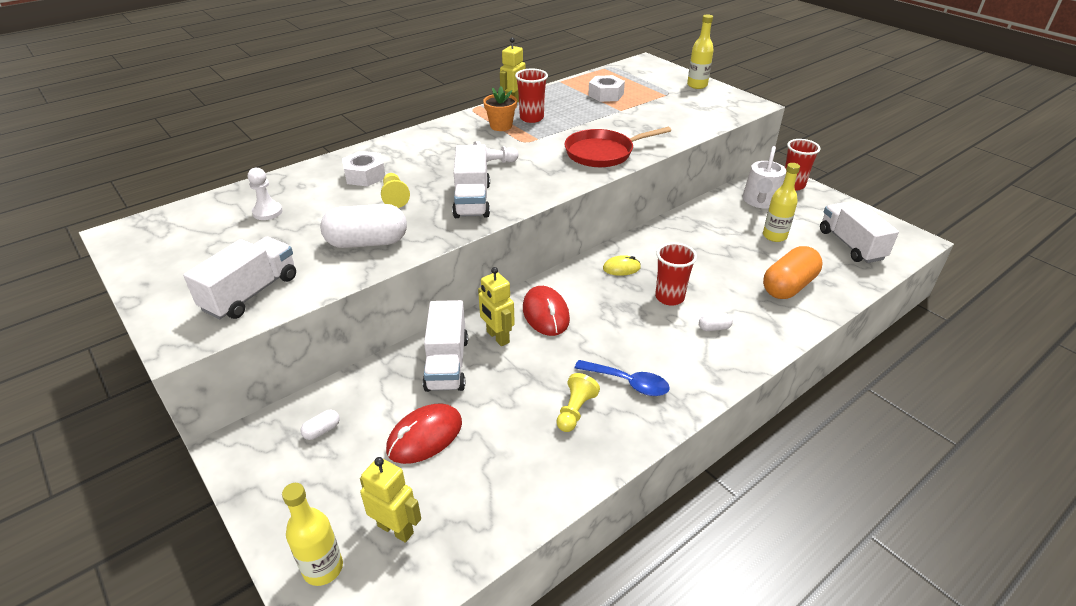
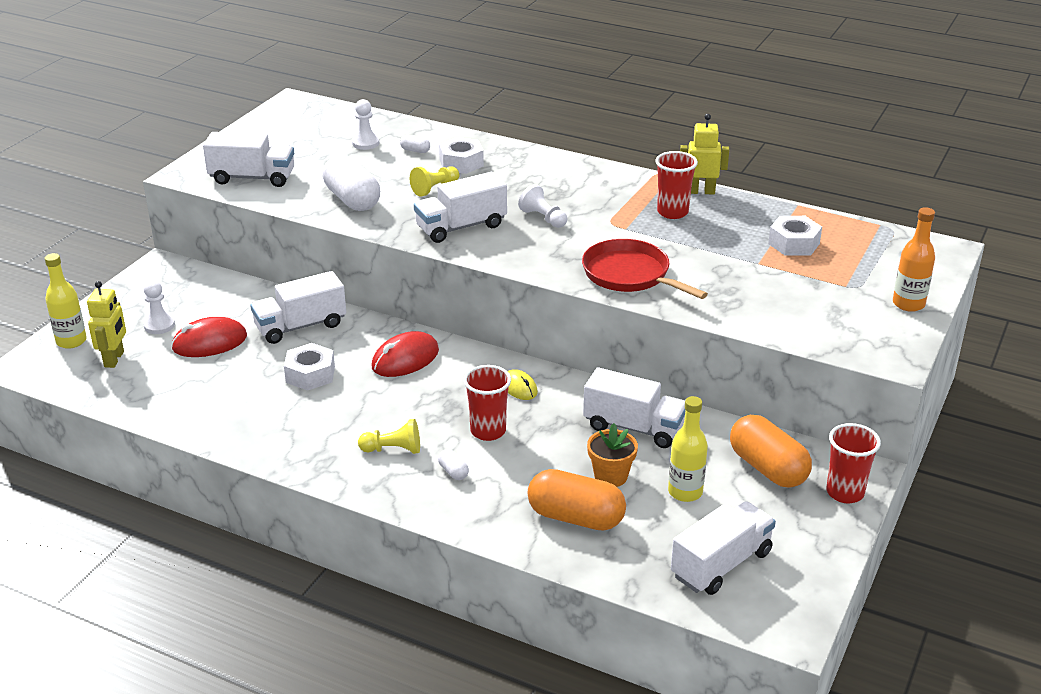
camera: 65 degrees right, 5 degrees down
(322, 430) = (193, 295): white capsule -> white capsule (415, 150)
(358, 472) = (159, 325): none -> white pawn
(425, 436) = (209, 342): red mouse -> red mouse turned 45 degrees counterclockwise
(497, 337) = (352, 341): yellow robot -> none
(501, 126) = (633, 200): orange flower pot -> orange flower pot (610, 476)
(531, 376) = (310, 374): none -> white nut
(575, 411) = (278, 410): yellow pawn -> yellow pawn (393, 449)
(628, 383) = (332, 431): blue spoon -> none
(696, 234) = (634, 427): none -> white truck
(697, 85) = (908, 304): yellow bottle -> orange bottle
(760, 201) = (767, 468): white watering can -> orange capsule

